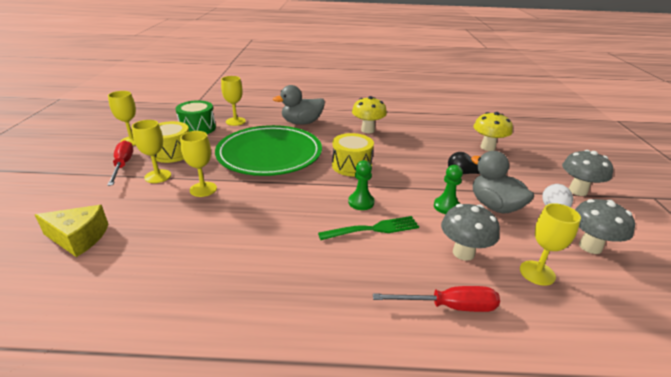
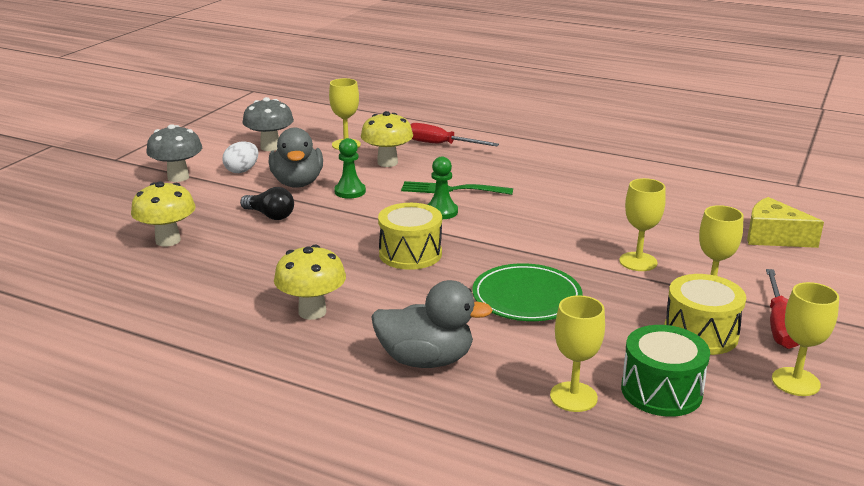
camera: 155 degrees left, 5 degrees down
(269, 154) = (526, 297): green plate -> green plate, size x0.59
(463, 253) = (387, 162): grey mushroom -> yellow mushroom

